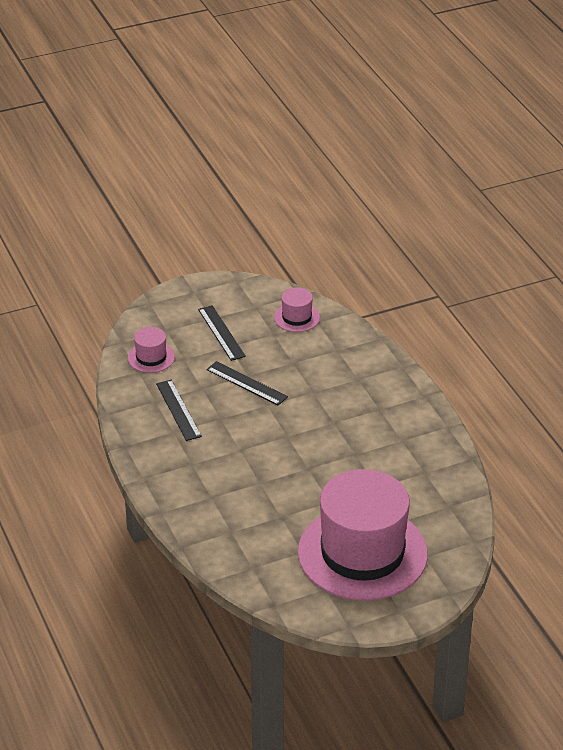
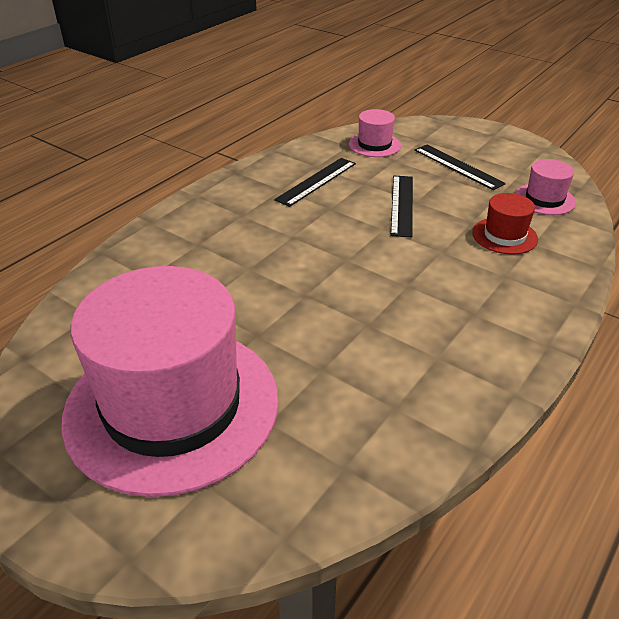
camera: 60 degrees right, 0 degrees up
(221, 333) = (458, 166): black ruler -> black ruler turned 75 degrees counterclockwise
(320, 357) = (504, 236): none -> red hat

